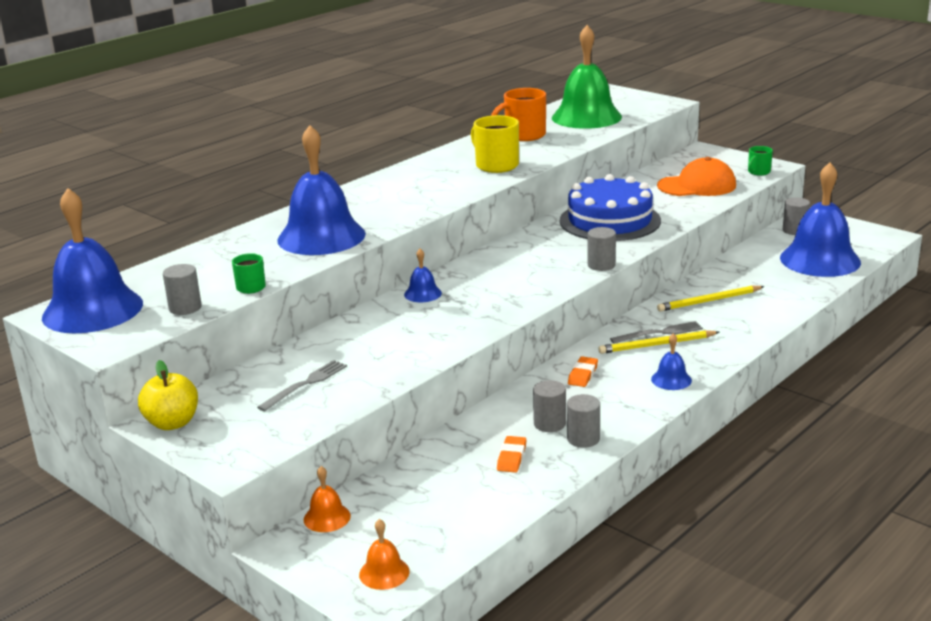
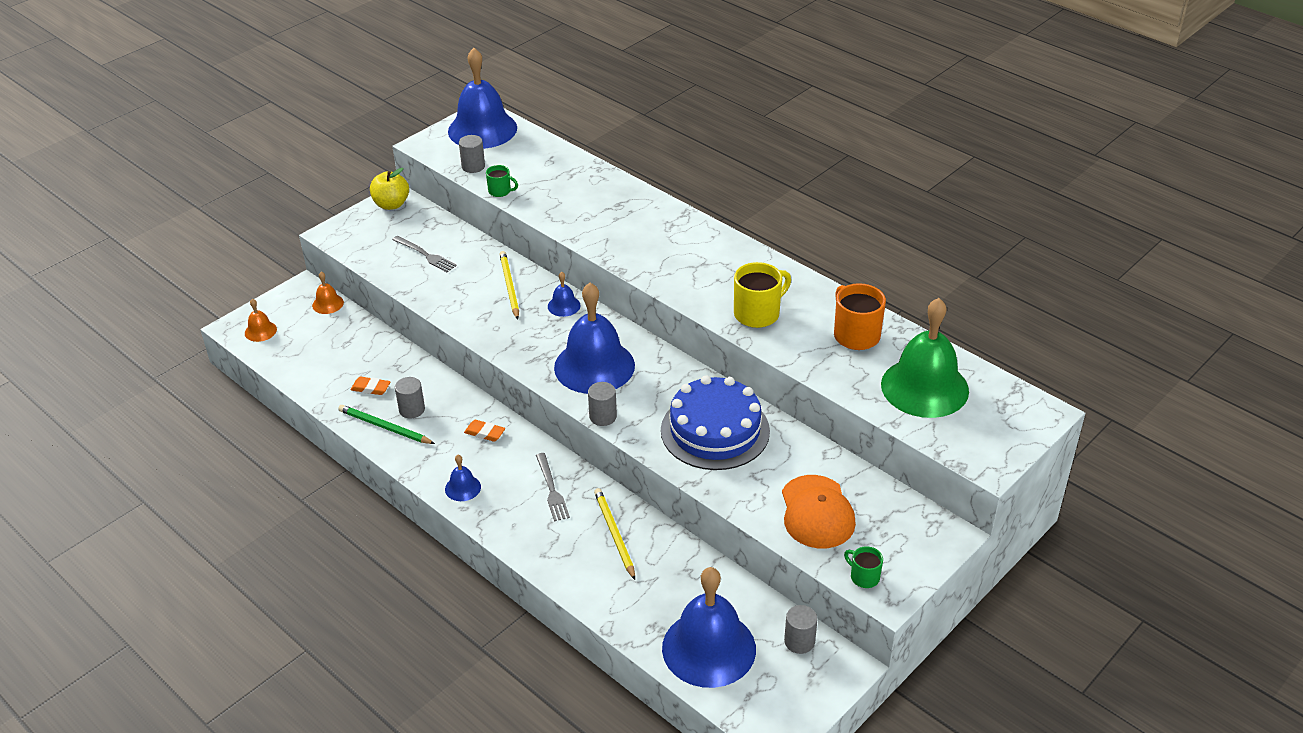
camera: 90 degrees right, 15 degrees up
(321, 237) = (591, 216): blue bell -> blue bell (594, 366)
(583, 439) = (384, 427): grey cylinder -> green pencil
(656, 345) = (528, 485): yellow pencil -> yellow pencil (509, 286)

